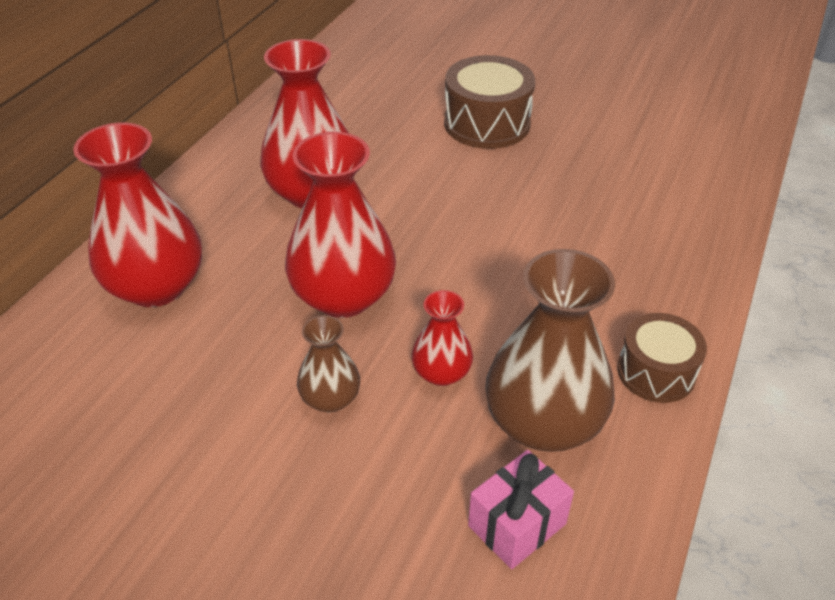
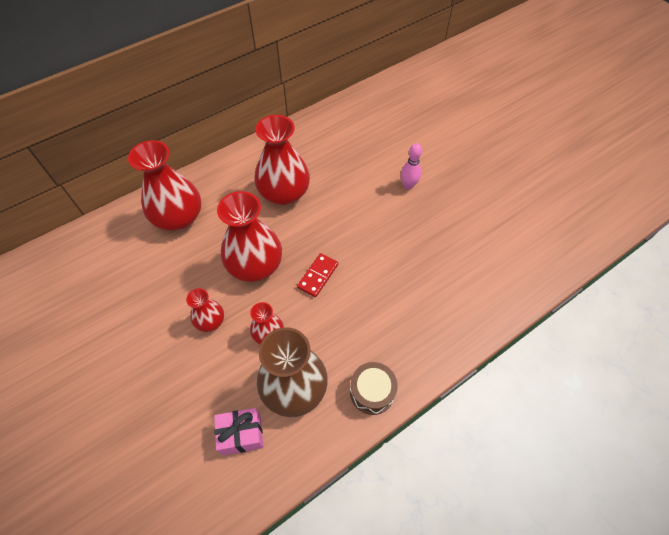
camera: 30 degrees right, 15 degrees up
(330, 398) = (210, 321): brown vase -> red vase
(452, 270) = (318, 276): none -> red domino
(487, 123) = (408, 185): brown drum -> pink bowling pin

